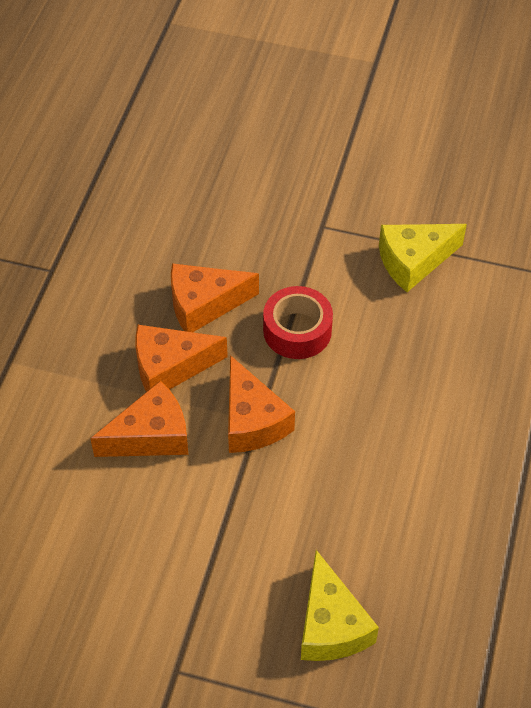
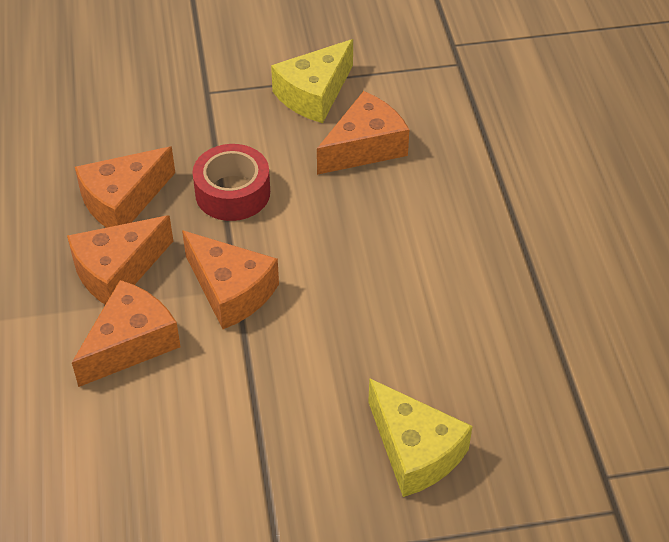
camera: 25 degrees left, 5 degrees down
(432, 329) = (365, 147): none -> orange cheese

